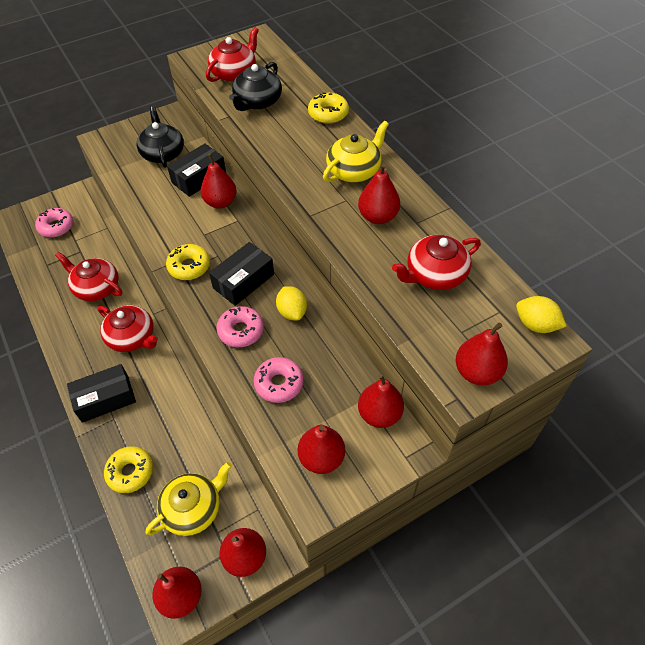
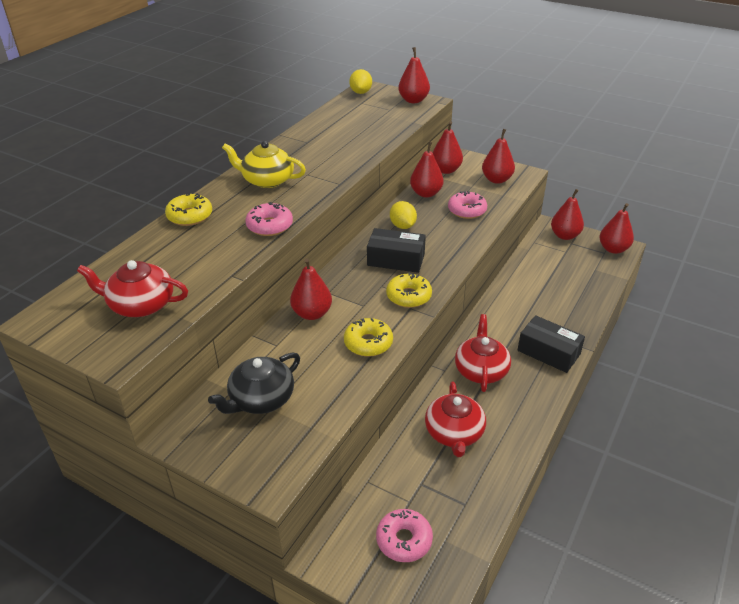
camera: 120 degrees left, 15 degrees down
(130, 472) = (580, 306): yellow donut -> yellow donut (368, 343)
(193, 508) = (565, 267): yellow teapot -> none
(199, 178) = (285, 346): black box -> none
(241, 331) = (443, 242): pink donut -> pink donut (270, 226)
(257, 102) = (193, 265): black teapot -> none
(292, 312) = (402, 226): yellow lemon -> yellow lemon turned 60 degrees counterclockwise
(378, 217) = (314, 157): red pear -> red pear (426, 193)
(435, 274) = (352, 125): red teapot -> none

